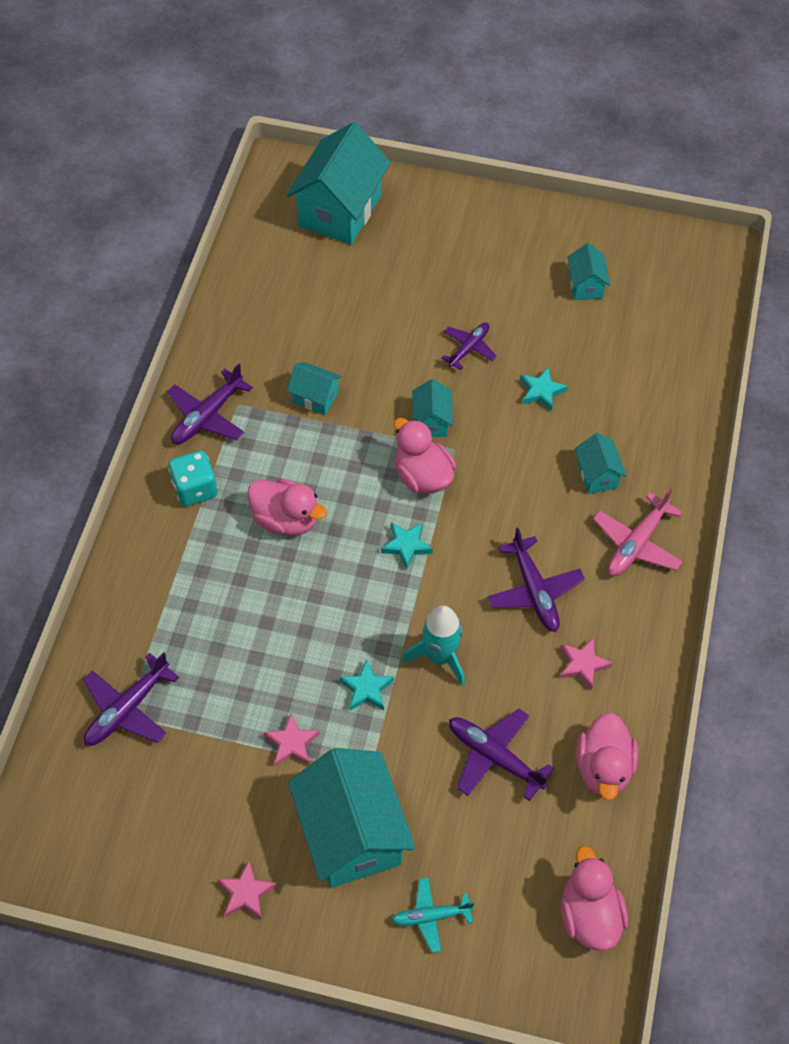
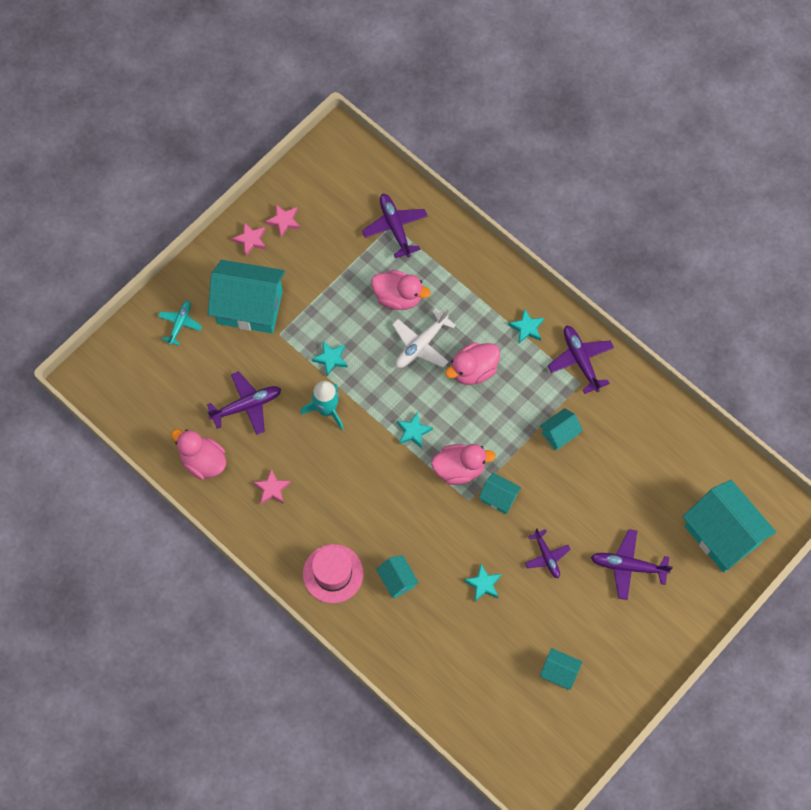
camera: 120 degrees right, 10 degrees up
(195, 489) = (527, 328): turquoise dice -> turquoise star
(284, 593) = (421, 344): none -> white plane
(291, 743) = (321, 302): pink star -> pink star (284, 221)
(534, 591) = (337, 490): purple plane -> purple plane (628, 566)
(589, 914) = (129, 404): pink duck -> pink duck (398, 297)
(597, 475) = (397, 580): turquoise house -> turquoise house turned 45 degrees clockwise
(637, 543) = (333, 573): pink plane -> pink hat

